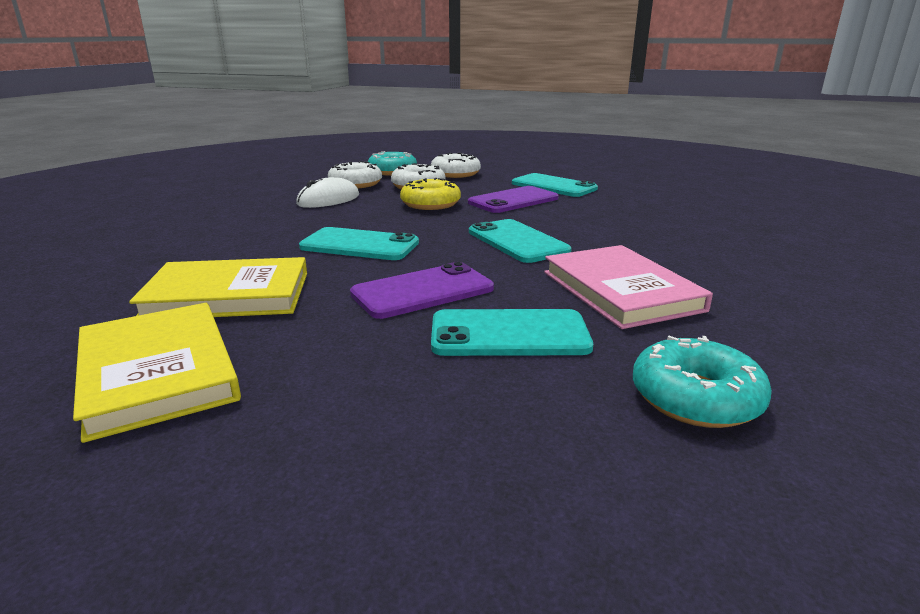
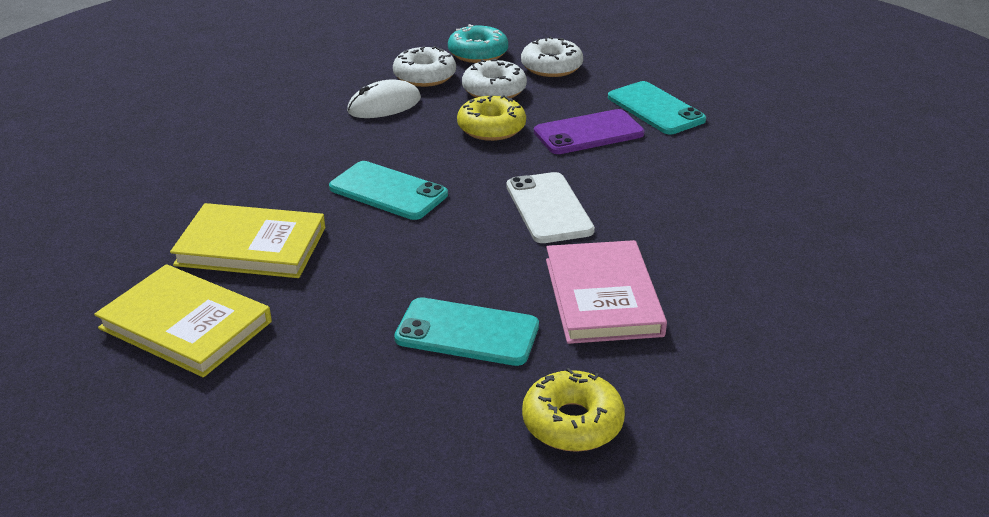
camera: 15 degrees right, 10 degrees up
(158, 372) = (186, 325): yellow book -> yellow book turned 45 degrees counterclockwise
(423, 291) = (419, 268): purple phone -> none
(517, 241) = (549, 208): turquoise phone -> white phone
(695, 398) = (572, 422): turquoise donut -> yellow donut

